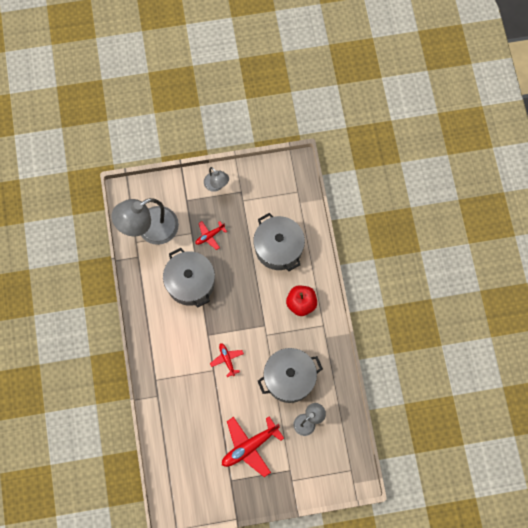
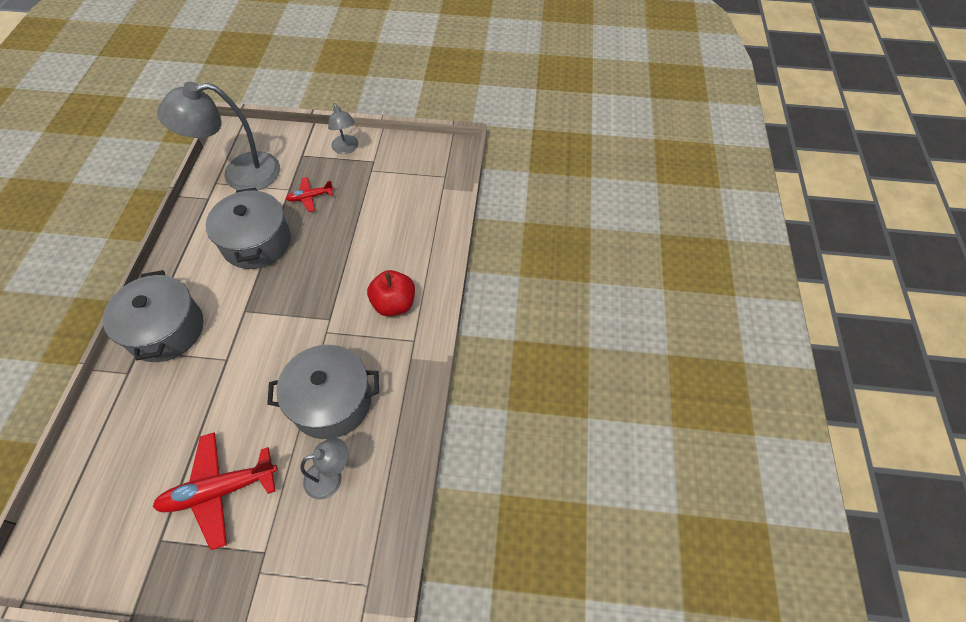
camera: 15 degrees right, 15 degrees down
(227, 359) = (253, 350): red plane -> none
(278, 248) = (393, 230): grey pot -> grey pot (166, 330)

